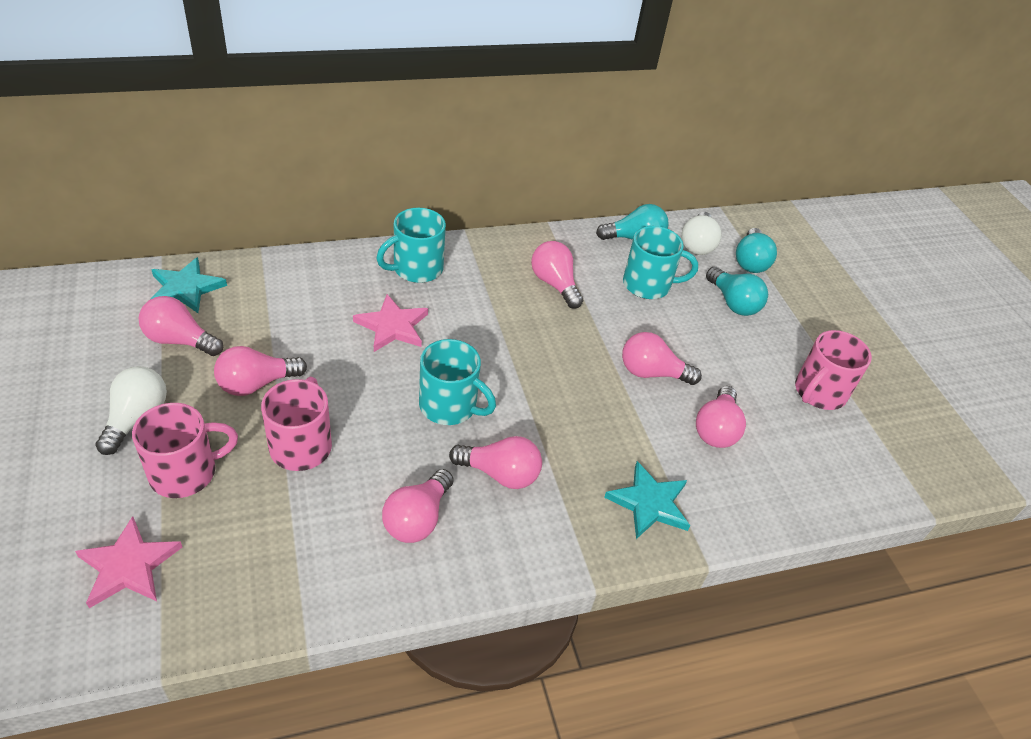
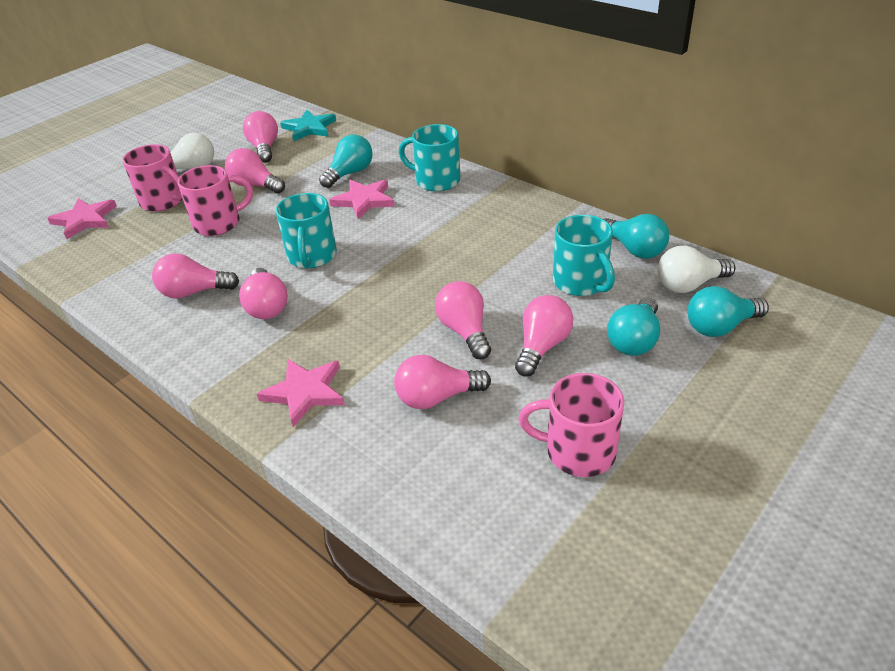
camera: 65 degrees right, 5 degrees down
(328, 310) = (350, 173): none -> turquoise light bulb
(554, 284) = (507, 239): pink light bulb -> pink light bulb (542, 346)
(649, 503) = (305, 392): turquoise star -> pink star

